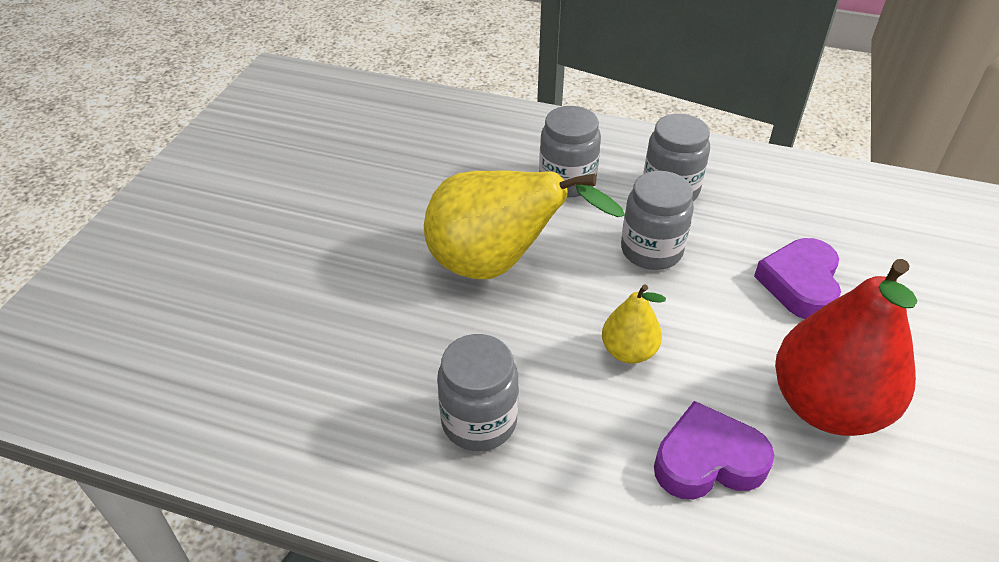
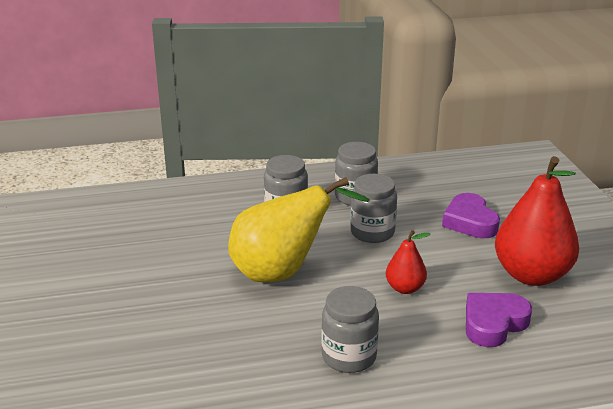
camera: 30 degrees left, 15 degrees down
(628, 351) = (405, 288): yellow pear -> red pear

